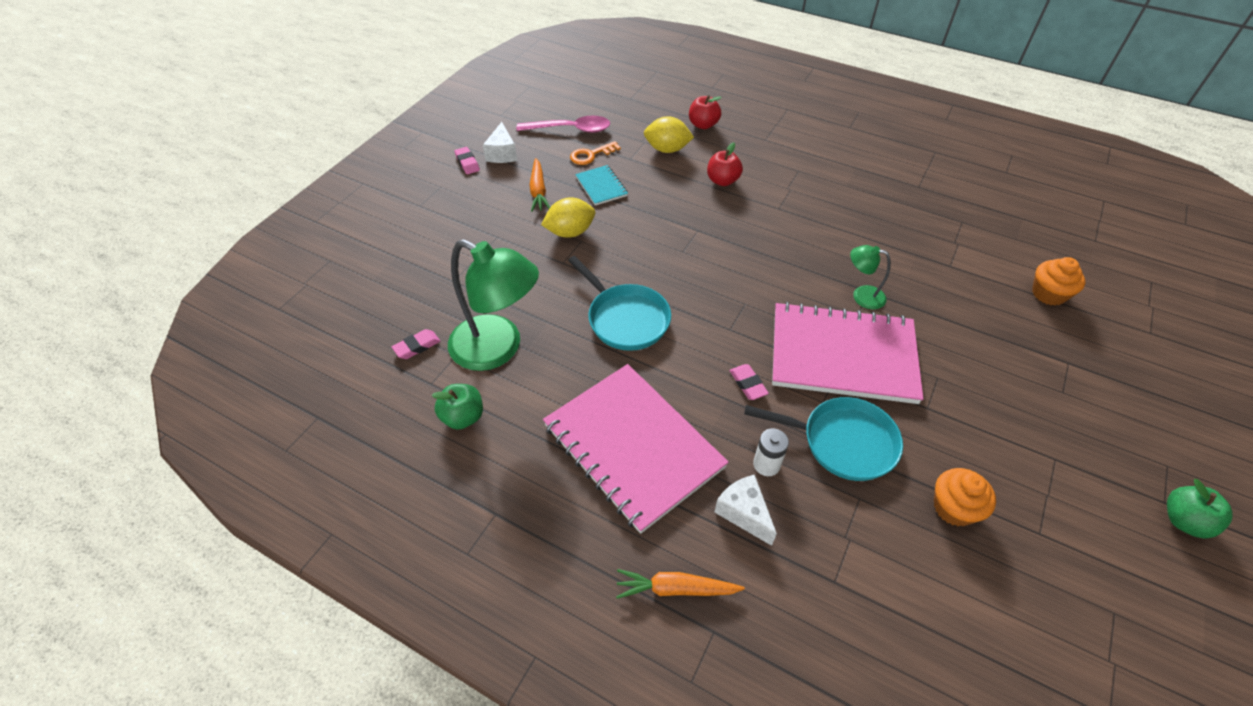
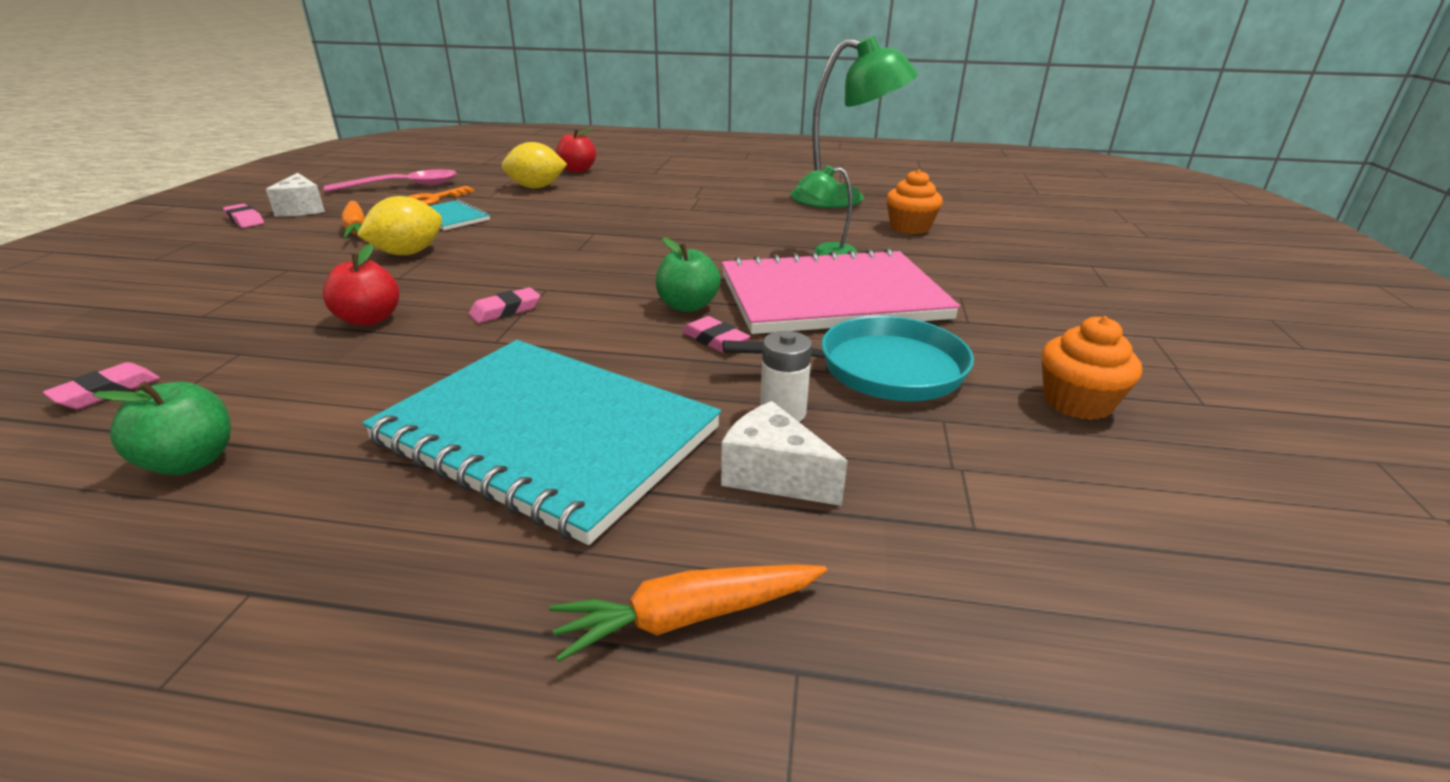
camera: 20 degrees left, 20 degrees down
(498, 349) = (279, 370): green lamp -> green lamp (843, 198)
(625, 318) = (505, 310): turquoise pan -> pink eraser
(633, 446) = (547, 435): pink notebook -> turquoise notebook
(722, 181) = (614, 199): red apple -> red apple (369, 319)
(1048, 294) = (1026, 226): orange cupcake -> orange cupcake (909, 227)
(1183, 521) = (1342, 358): green apple -> green apple (687, 306)

